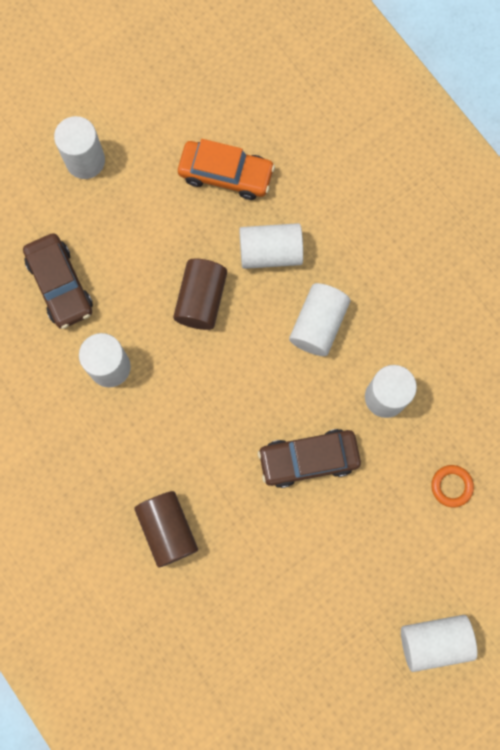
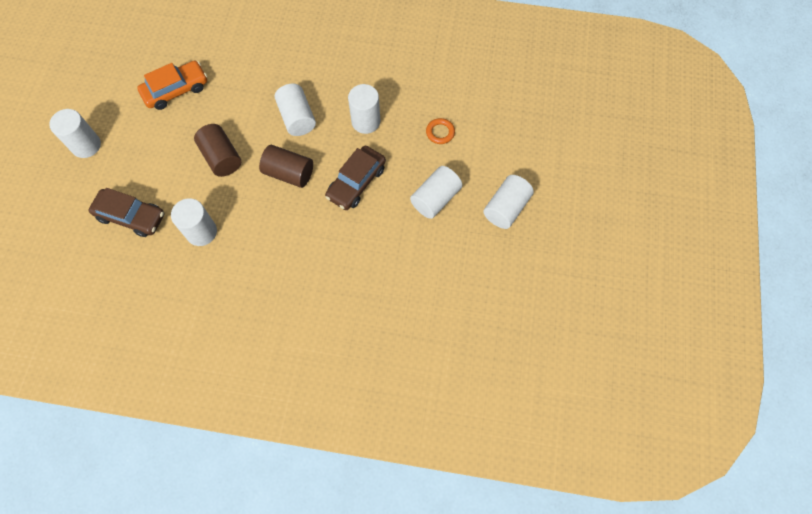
camera: 45 degrees left, 10 degrees down
(168, 529) = (316, 282): brown cylinder -> brown cylinder (289, 173)
(270, 252) = (237, 106): white cylinder -> white cylinder (435, 199)

